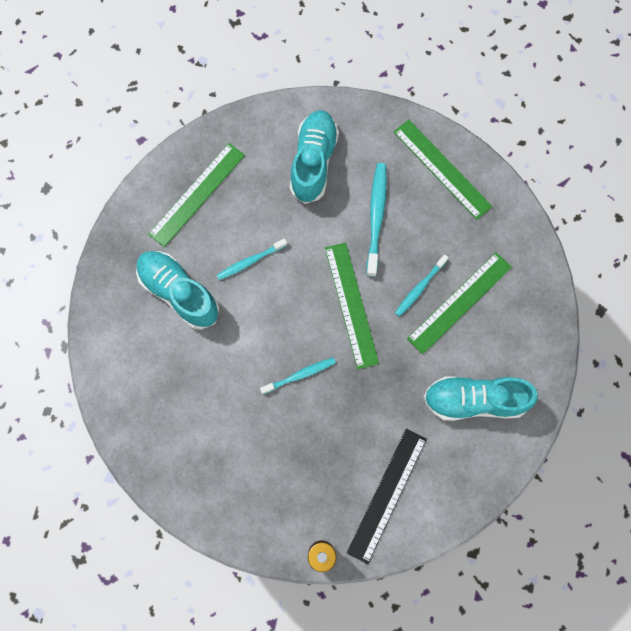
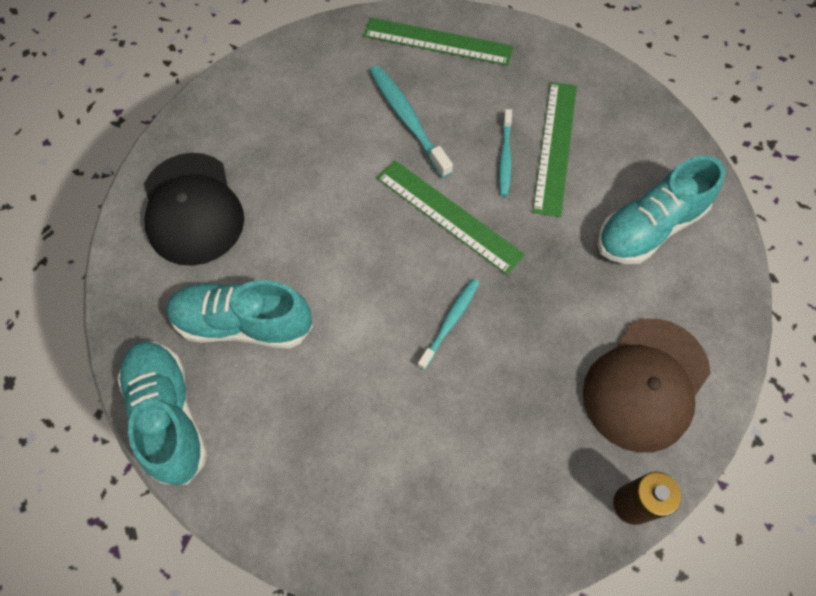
camera: 35 degrees left, 10 degrees down
(197, 194) = (192, 209): green ruler -> black cap
(250, 261) = (304, 240): turquoise toothbrush -> none
(313, 162) = (301, 106): turquoise shoe -> turquoise shoe (169, 415)
(387, 494) = (645, 384): black ruler -> brown cap

